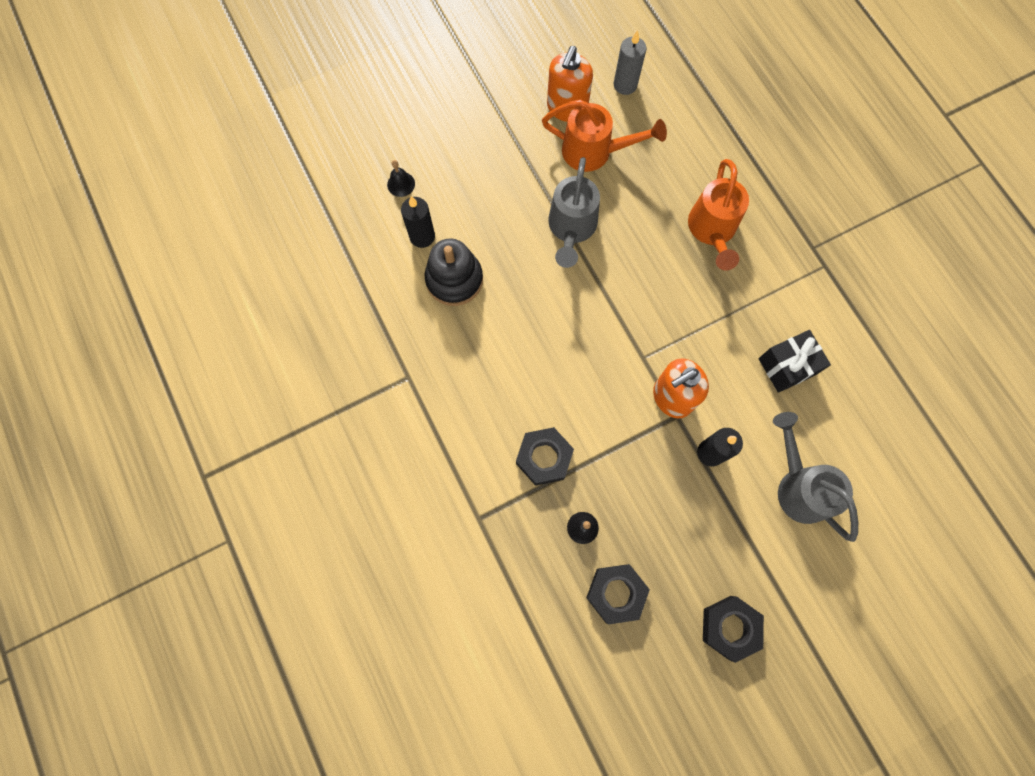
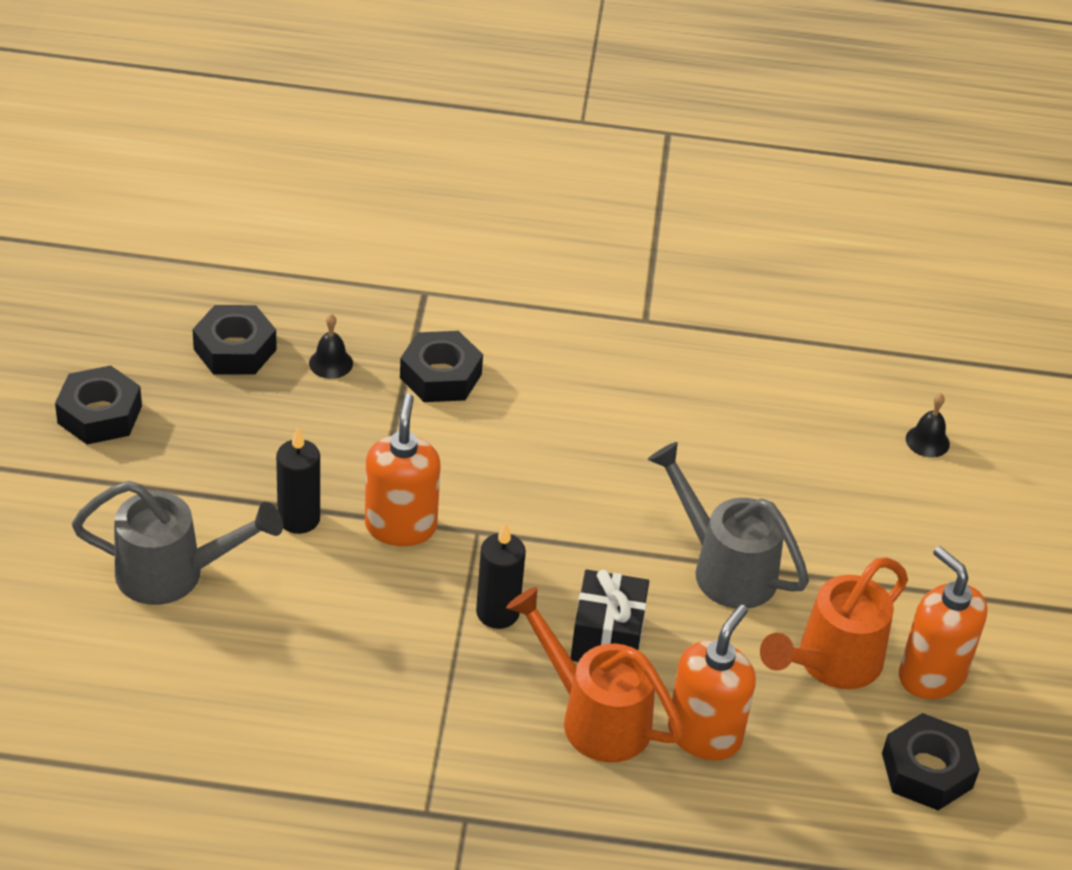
camera: 120 degrees right, 30 degrees down
(422, 236) = (830, 422): black candle -> black candle (497, 613)
(454, 279) = (742, 420): black stacking toy -> none
(625, 85) = (927, 770): grey candle -> black nut
(682, 180) = (704, 735): none -> orange soap dispenser
(787, 366) = (328, 666): black gift -> black gift (607, 638)

